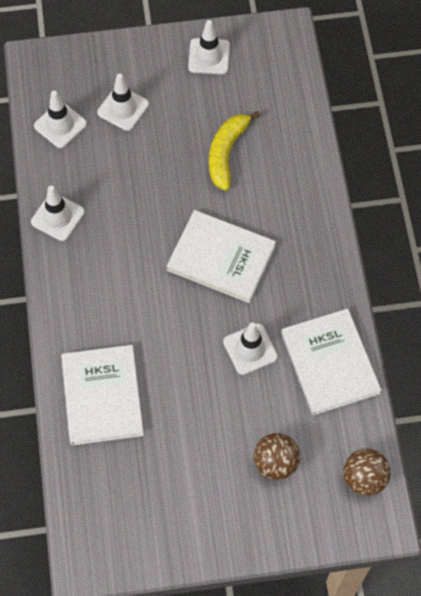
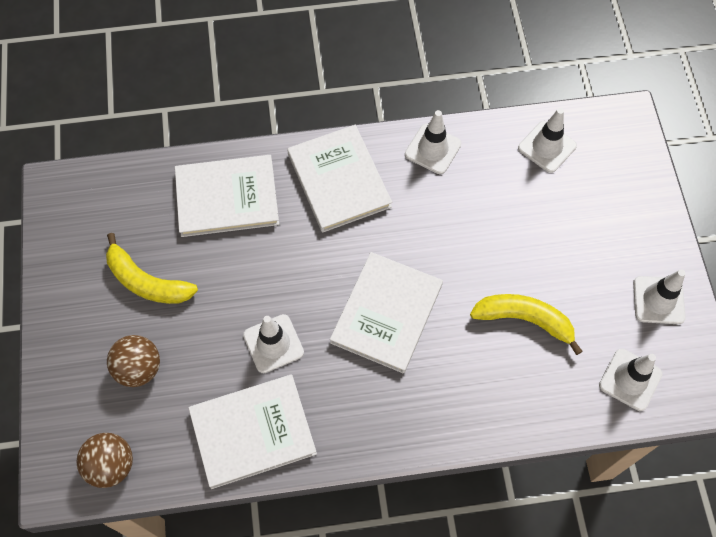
camera: 90 degrees right, 0 degrees up
(87, 297) = (339, 180): none -> white book
(123, 108) = (575, 208): white traffic cone -> white traffic cone (630, 379)
(190, 463) = (147, 281): none -> yellow banana

